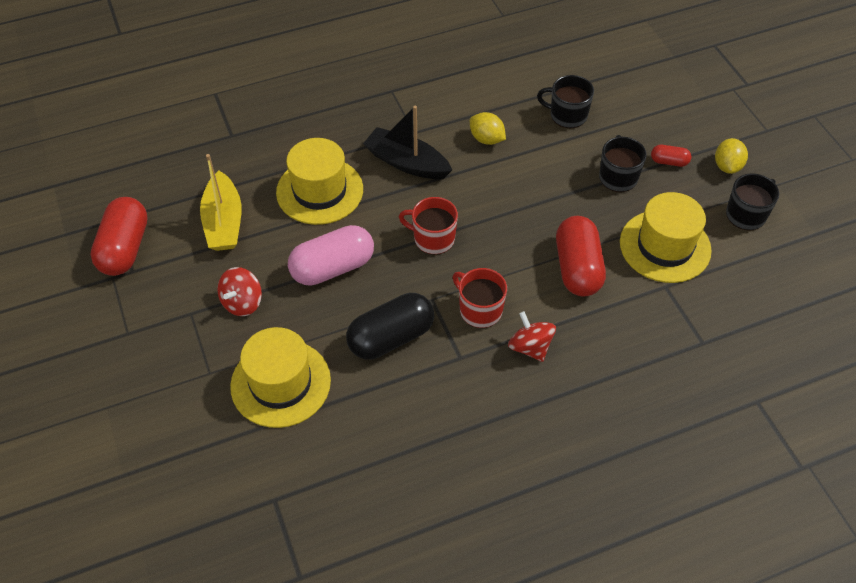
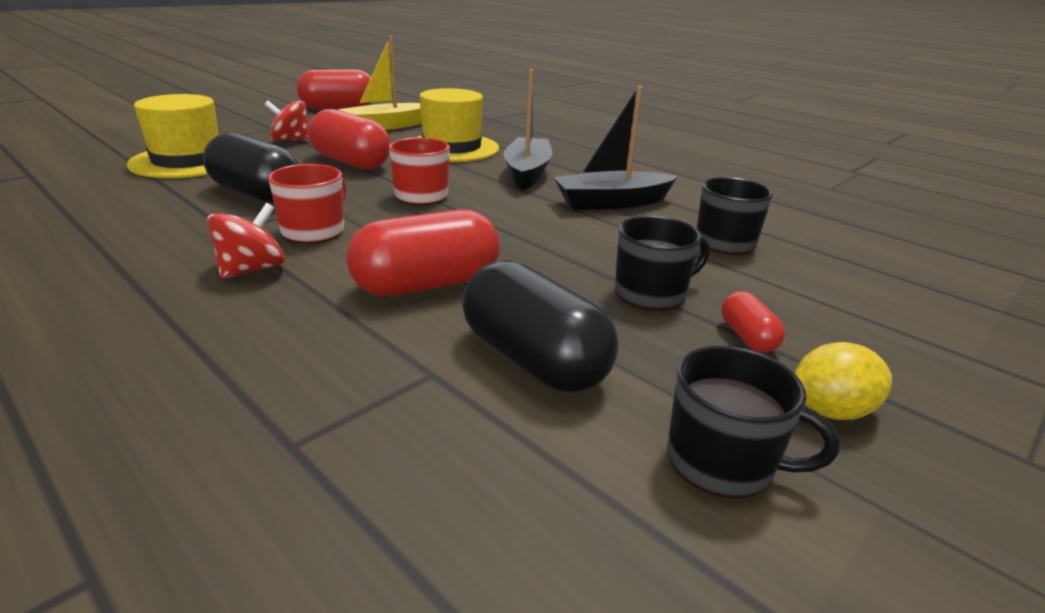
camera: 65 degrees right, 25 degrees down
(332, 267) = (351, 162): pink capsule -> red capsule
(486, 139) = (612, 203): yellow lemon -> black boat
(665, 246) = (534, 359): yellow hat -> black capsule

